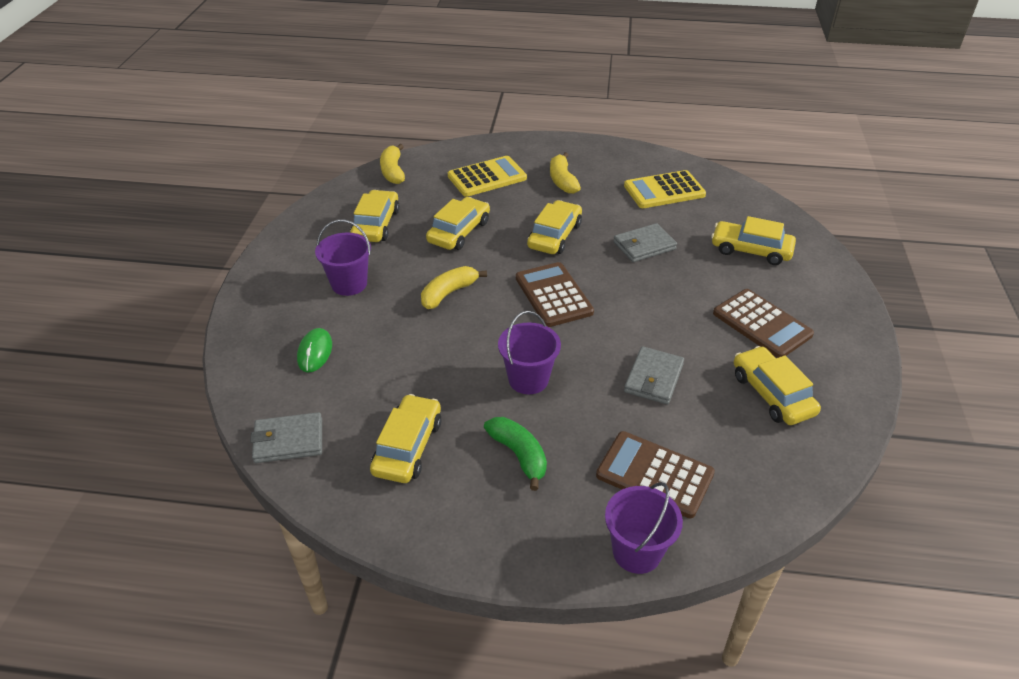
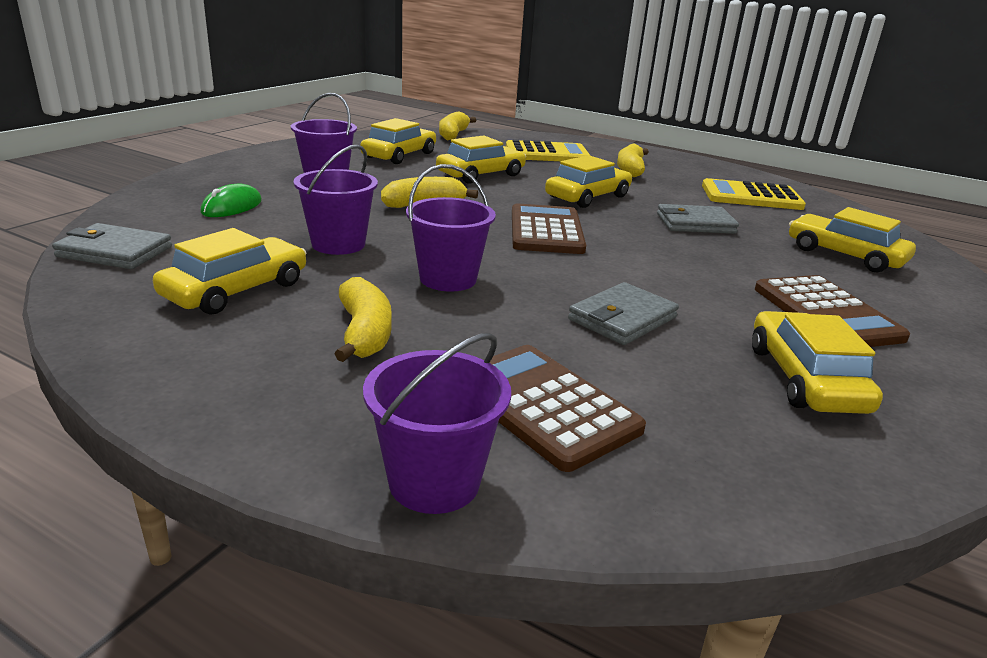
camera: 20 degrees right, 15 degrees down
(429, 369) = (338, 244): none -> purple bucket
(519, 455) = (364, 333): green banana -> yellow banana

